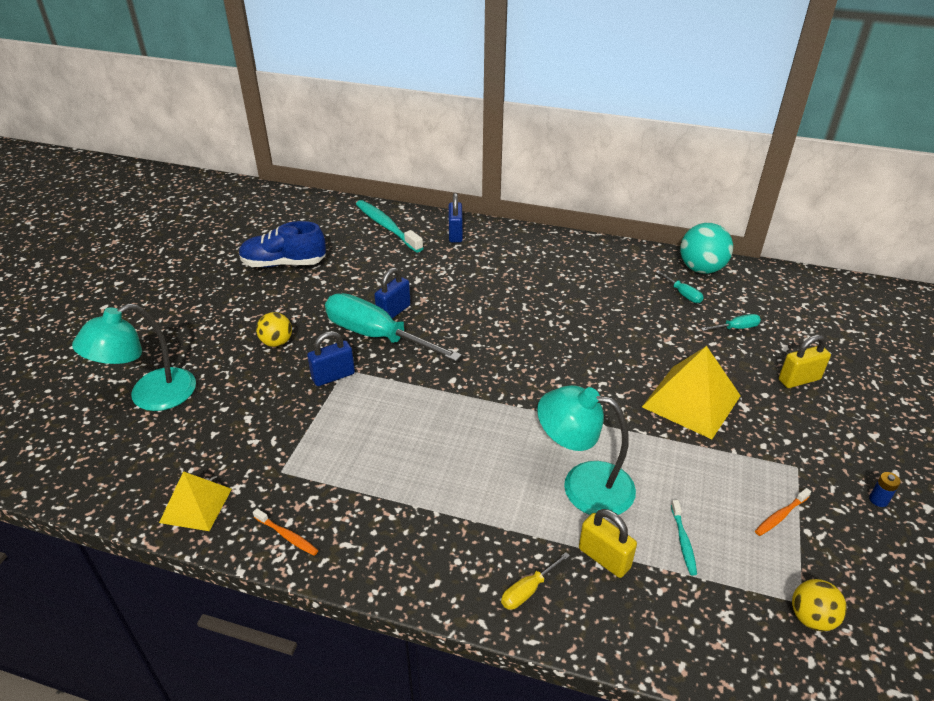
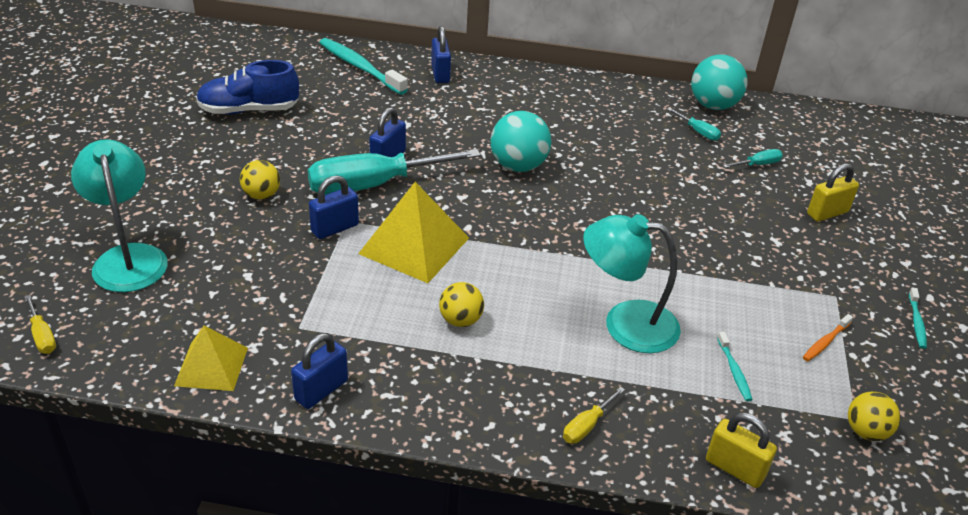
camera: 10 degrees left, 0 degrees up
(61, 467) = (42, 335): none -> yellow screwdriver
(150, 396) = (128, 258): turquoise lamp -> turquoise lamp turned 120 degrees clockwise
(287, 536) = (321, 390): orange toothbrush -> blue padlock
(377, 336) = (375, 185): turquoise screwdriver -> turquoise screwdriver turned 45 degrees counterclockwise
(428, 472) = (460, 320): none -> yellow ball
(509, 322) = (518, 166): none -> turquoise ball
(604, 558) = (658, 391): yellow padlock -> yellow padlock (734, 468)
(691, 401) = (722, 238): yellow pyramid -> yellow pyramid (414, 245)
(878, 500) = (916, 322): blue battery -> turquoise toothbrush

